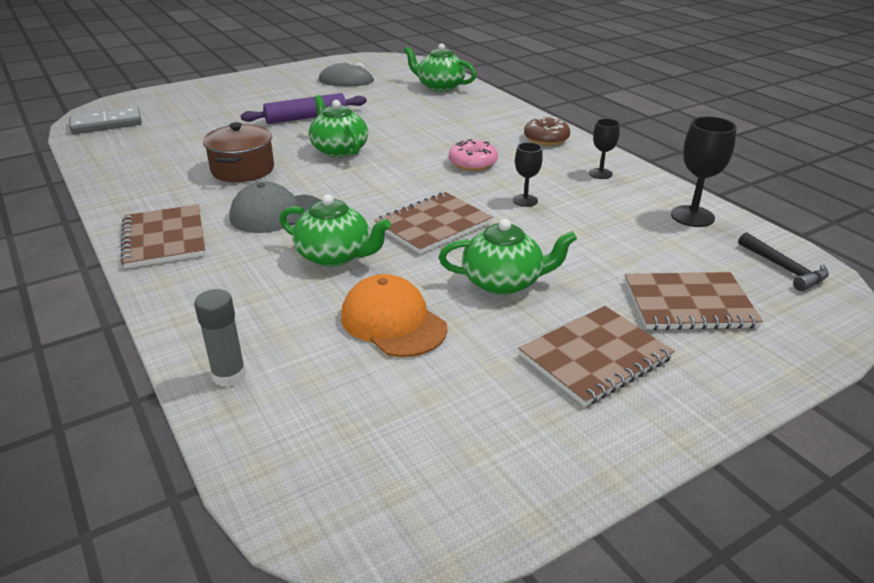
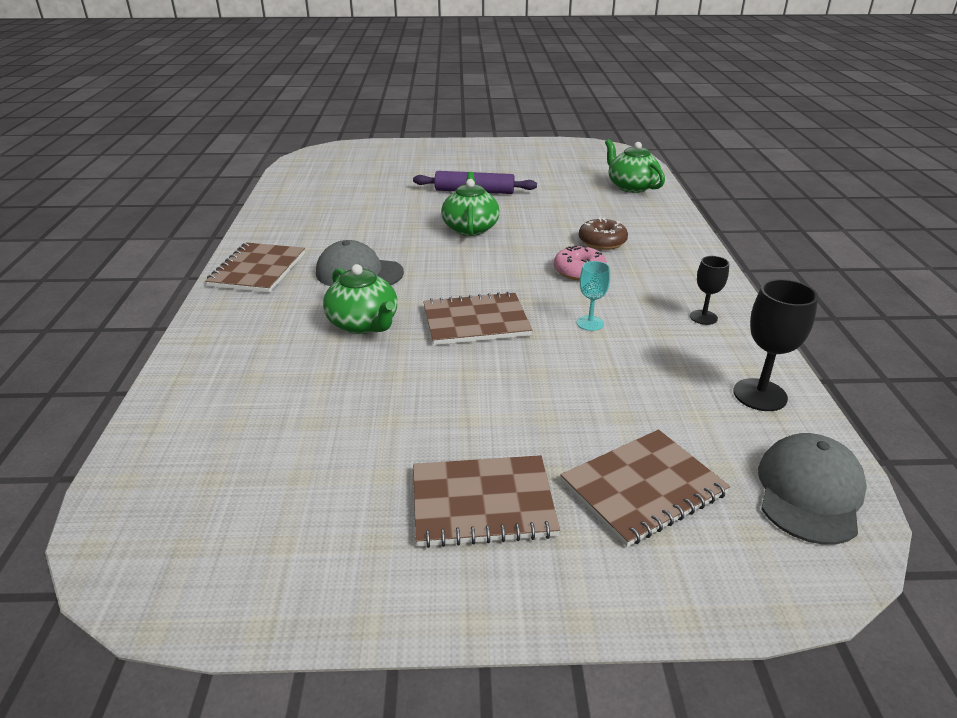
camera: 30 degrees right, 0 degrees up
(106, 124) = (317, 164): grey domino -> none
(229, 375) = (183, 397): grey glue stick -> none
(243, 170) = (374, 227): brown pot -> none
(346, 81) = (547, 163): grey mouse -> none
(393, 322) = (345, 399): orange cap -> none
(504, 282) = (479, 397): green teapot -> none
(525, 200) = (590, 323): black goblet -> turquoise goblet
(546, 139) = (684, 265): brown donut -> brown donut (602, 242)
(688, 304) = (643, 488): brown notebook -> brown notebook turned 60 degrees counterclockwise
(784, 269) = (809, 492): black hammer -> grey cap

